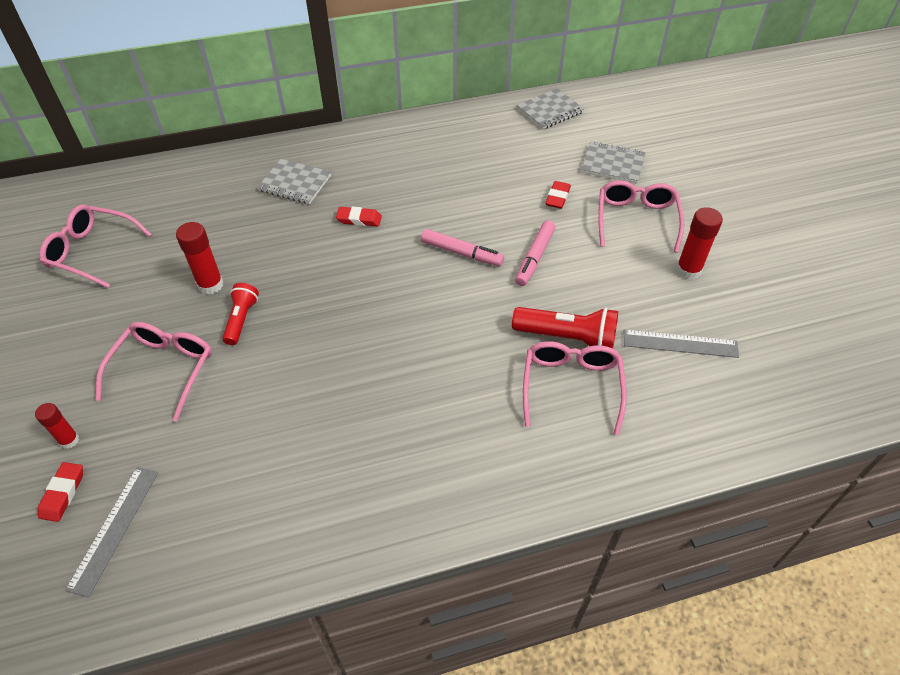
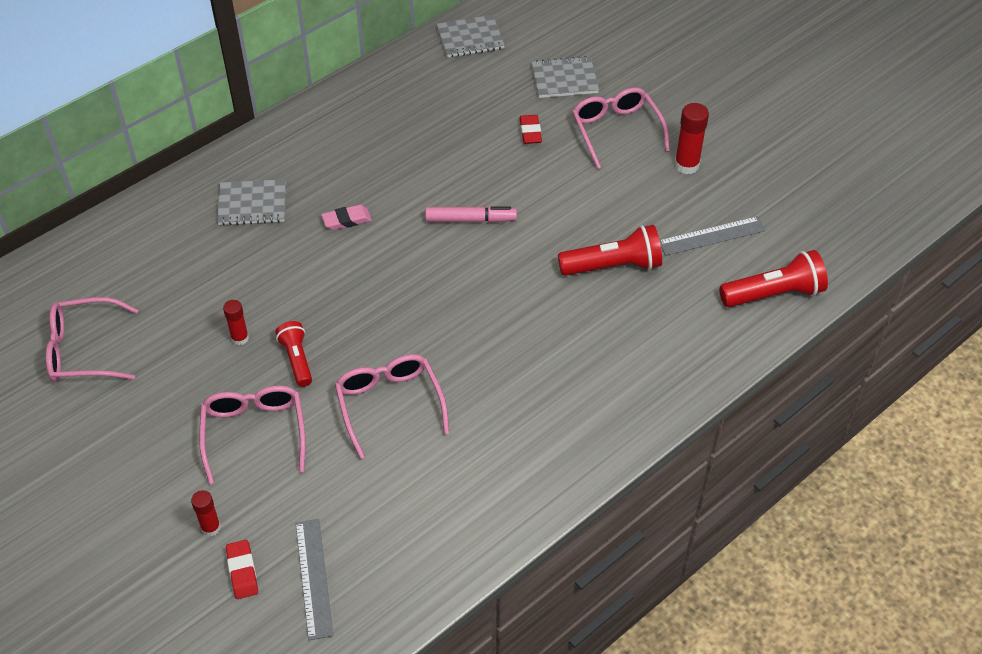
camera: 25 degrees left, 0 degrees up
(210, 285) = (240, 338): red glue stick -> red glue stick, size x0.63
(359, 219) = (347, 220): red eraser -> pink eraser
(534, 258) = (542, 201): pink marker -> none
(549, 111) = (470, 38): grey notebook -> grey notebook turned 45 degrees clockwise
(571, 386) = (639, 307): pink glasses -> pink glasses (389, 405)
(718, 424) = (774, 294): none -> red flashlight

